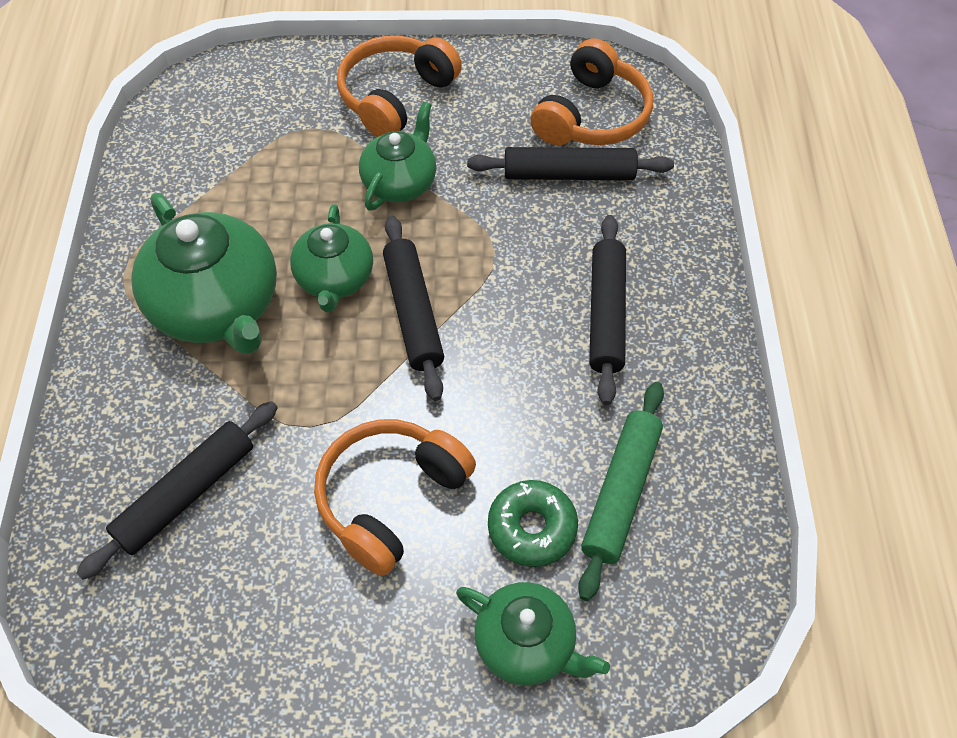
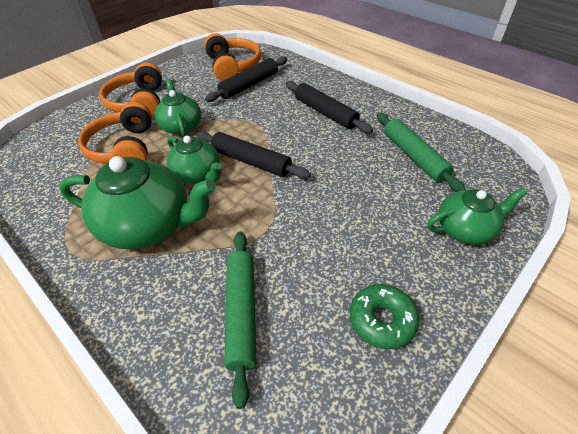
camera: 45 degrees left, 10 degrees down
(186, 494) = (242, 313): black rolling pin -> green rolling pin
(390, 498) = (339, 228): orange headphones -> orange headphones (124, 148)
(532, 528) = (405, 191): green donut -> green donut (382, 320)

